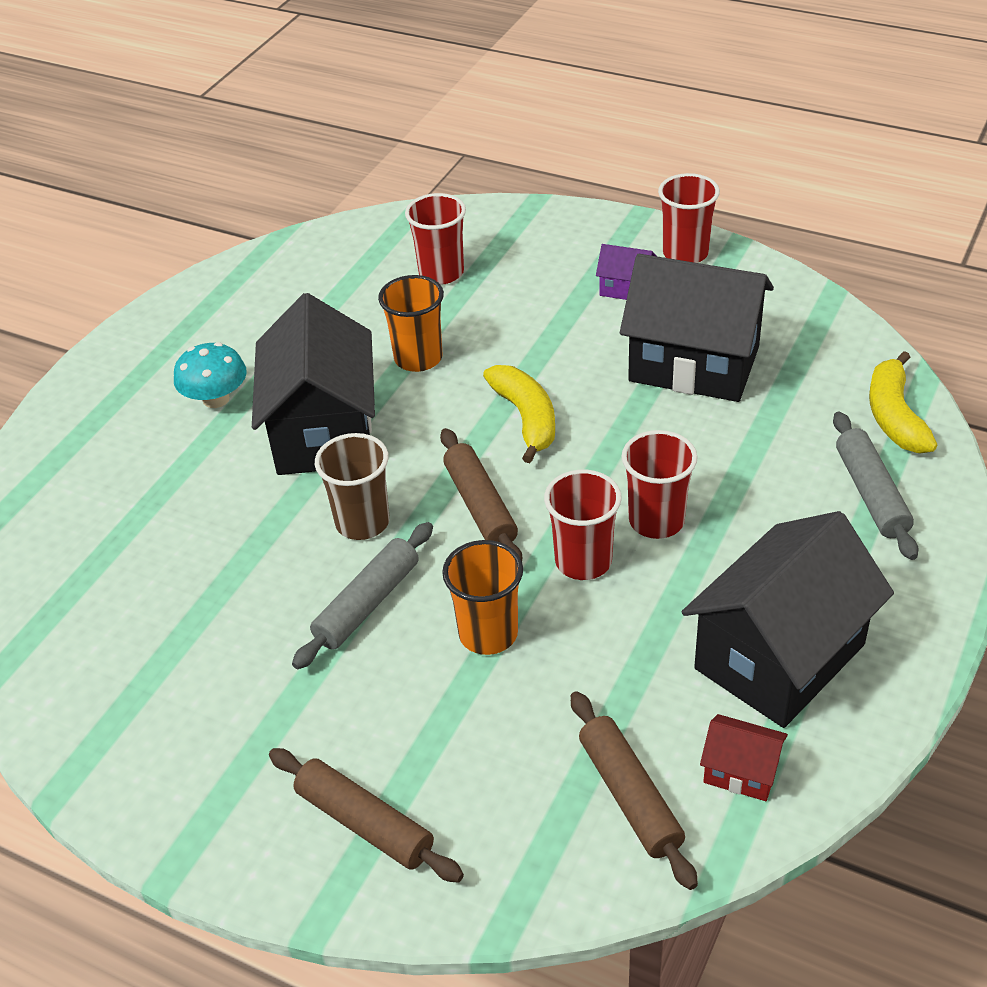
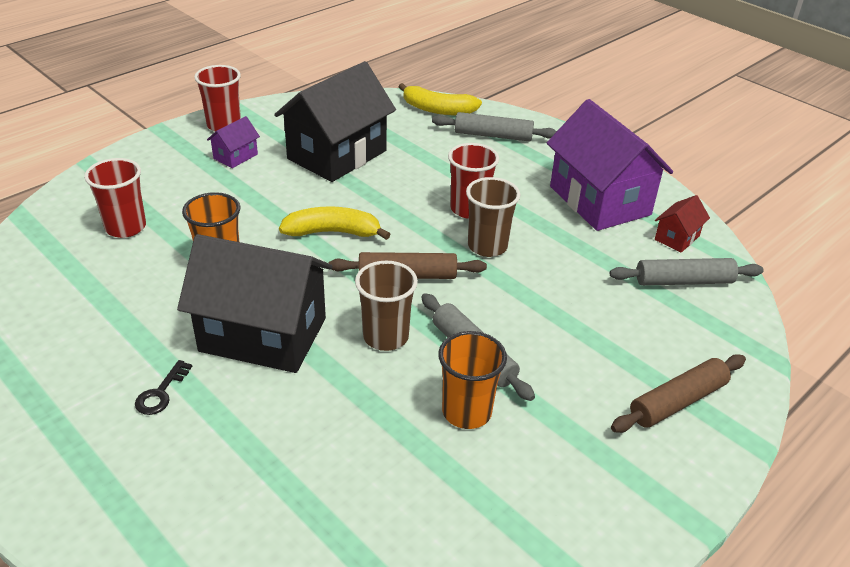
camera: 75 degrees left, 5 degrees down
(216, 399) = (161, 393): turquoise mushroom -> black key
(488, 634) = (531, 303): orange cup -> orange cup (466, 412)
(583, 561) = (487, 246): red cup -> brown cup
(630, 795) = (683, 281): brown rolling pin -> grey rolling pin
(779, 656) = (599, 200): black house -> purple house

